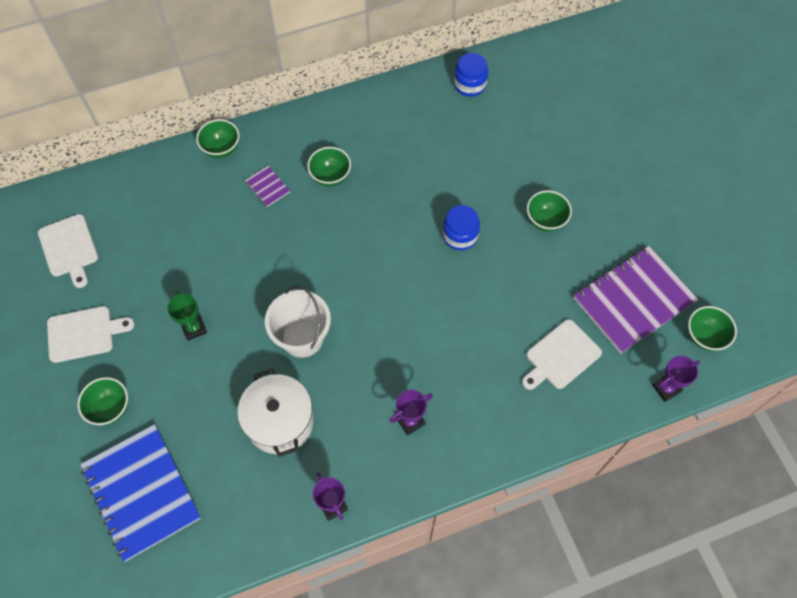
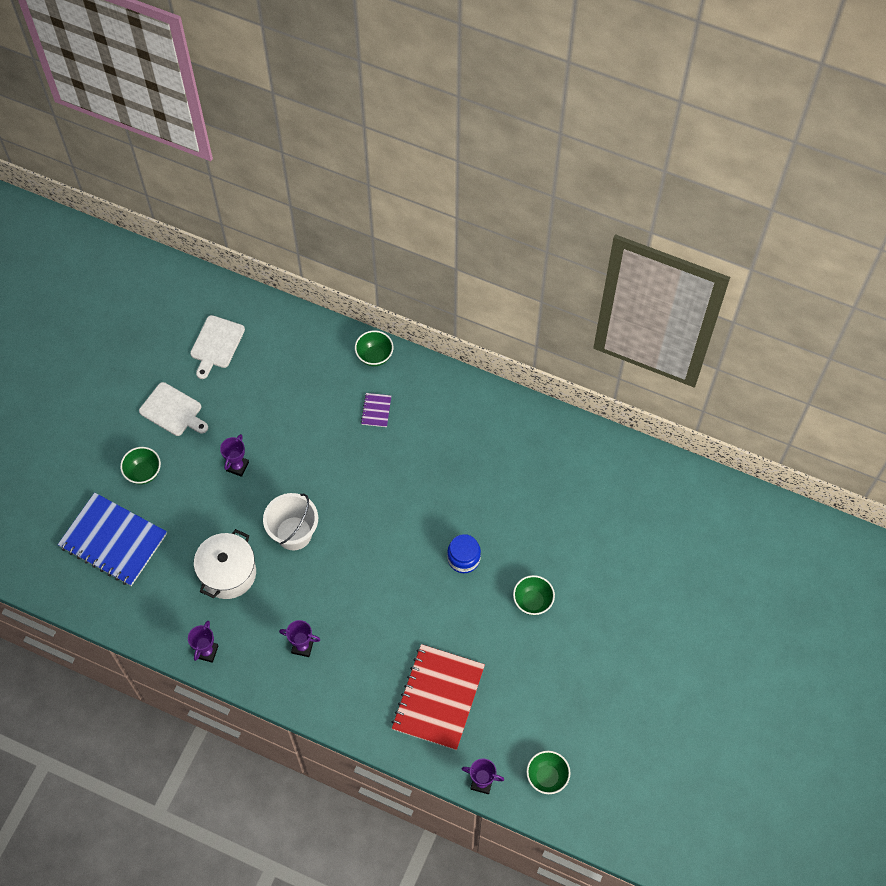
camera: 45 degrees right, 0 degrees up
(141, 492) = (113, 540): blue notebook -> blue notebook turned 75 degrees counterclockwise
(194, 328) = (237, 466): green trophy -> purple trophy
(330, 176) = (424, 440): green bowl -> none
(470, 85) = (593, 456): blue jar -> none
(561, 356) = (438, 698): white cutting board -> red notebook
(633, 300) = (528, 709): purple notebook -> none

